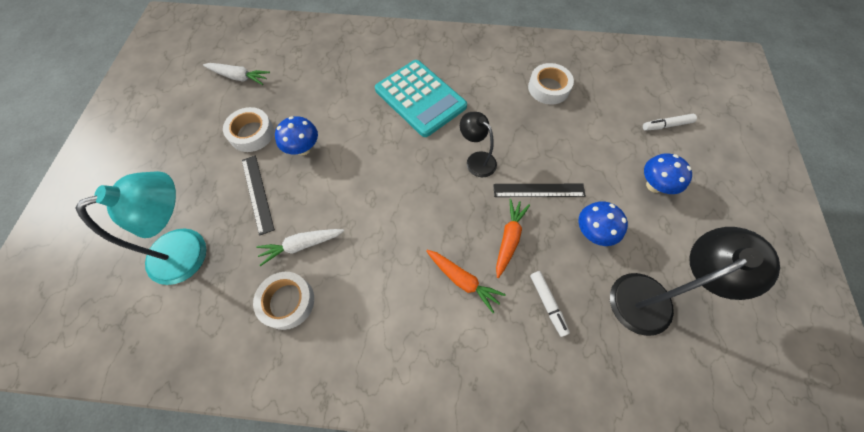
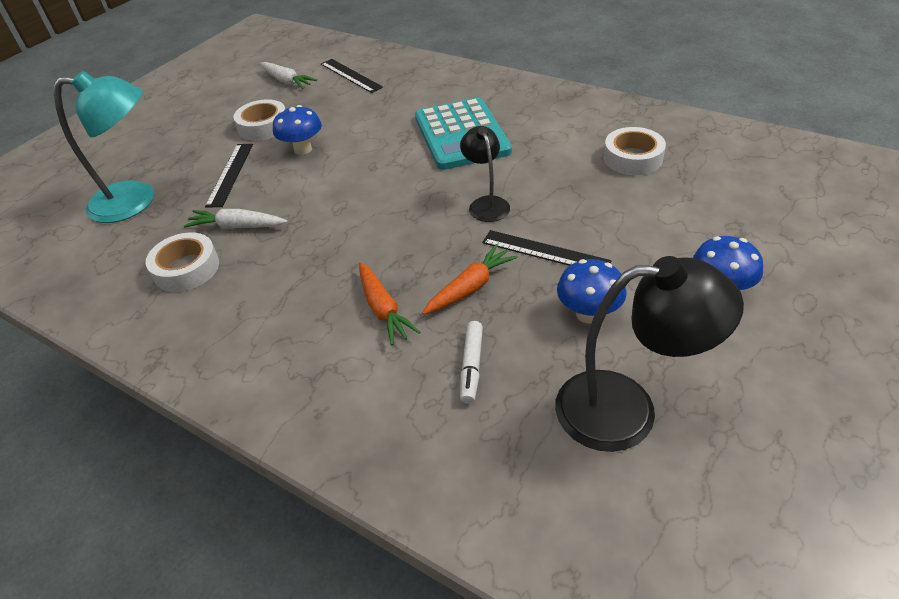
camera: 30 degrees right, 20 degrees down
(292, 57) = (351, 75): none -> black ruler
(666, 125) = (786, 232): white marker -> none

